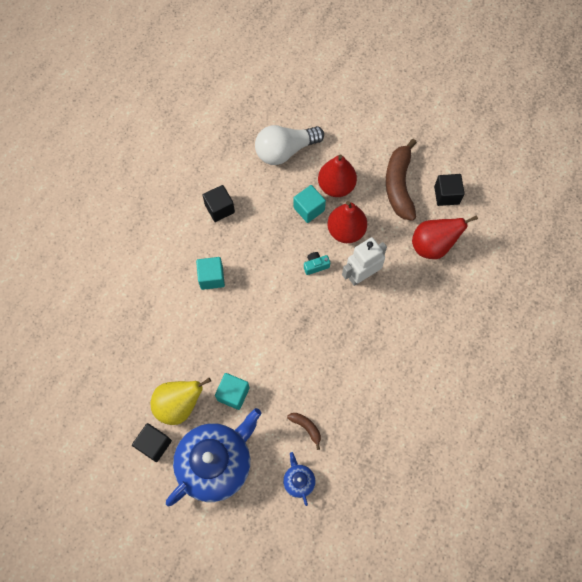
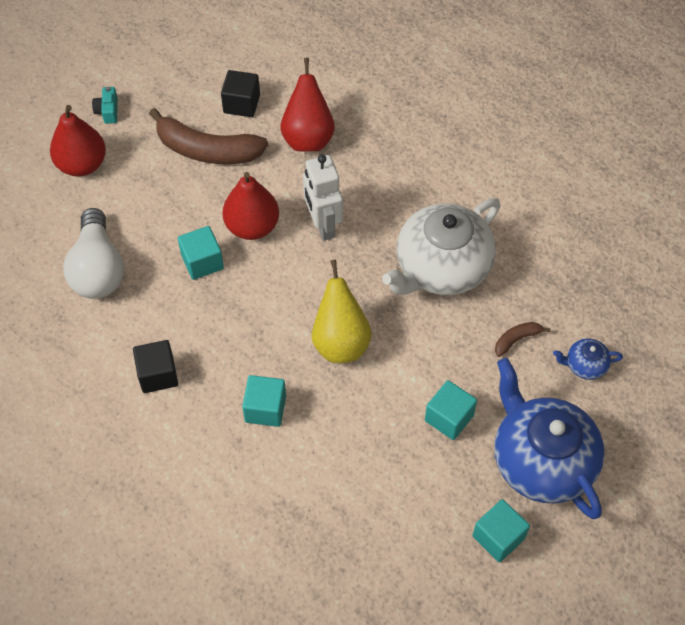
camera: 75 degrees left, 10 degrees down
(154, 444) = (498, 537): black cube -> turquoise cube
(179, 405) = (448, 492): yellow pear -> yellow pear (340, 342)
(315, 265) = (291, 274): turquoise camera -> turquoise camera (108, 111)
(336, 186) = (180, 221): red pear -> red pear (82, 165)
(351, 363) = (441, 267): none -> white teapot

